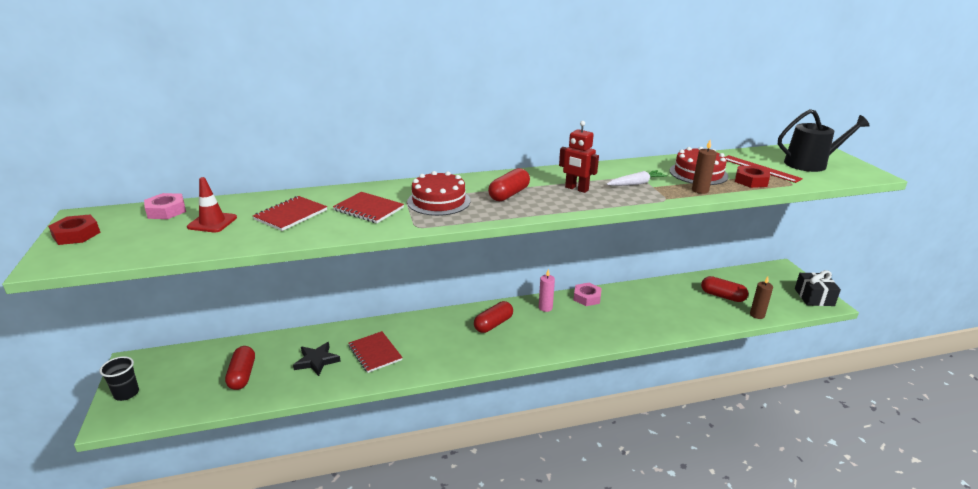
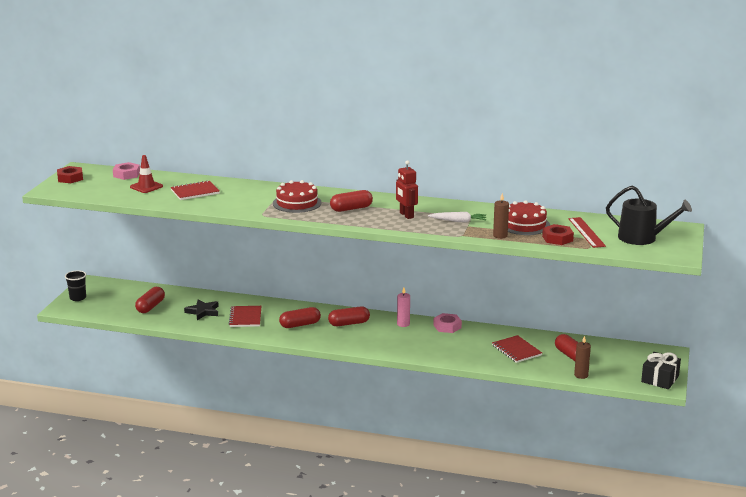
camera: 30 degrees right, 5 degrees down
(368, 209) = (245, 198): red notebook -> red notebook (516, 350)
(444, 343) = (300, 325): none -> red capsule

